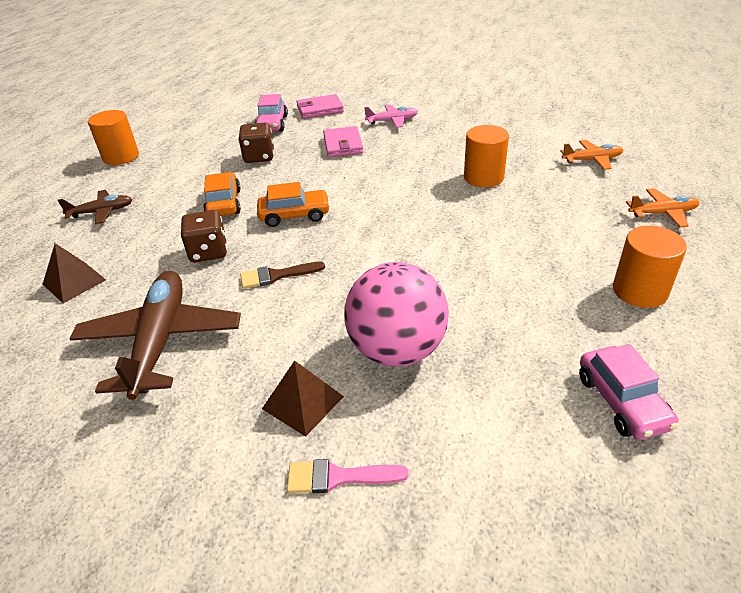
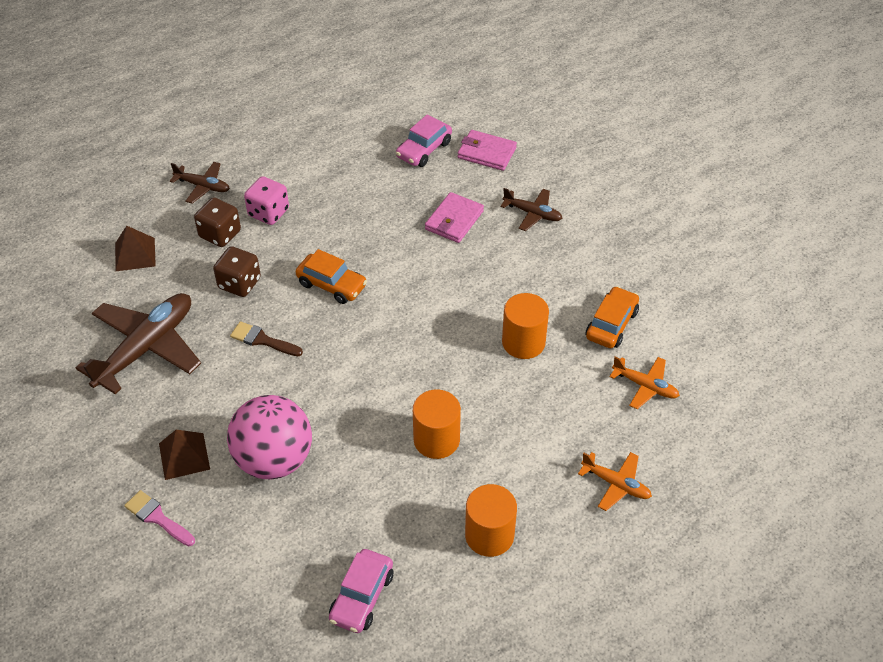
camera: 35 degrees right, 10 degrees up
(121, 157) = (266, 120): orange cylinder -> orange cylinder (436, 440)
(184, 201) = (268, 212): none -> pink dice
(223, 203) = (294, 235): orange car -> orange car (611, 324)
(259, 157) = (371, 191): brown dice -> brown dice (220, 234)
(392, 121) = (532, 213): pink plane -> brown plane

